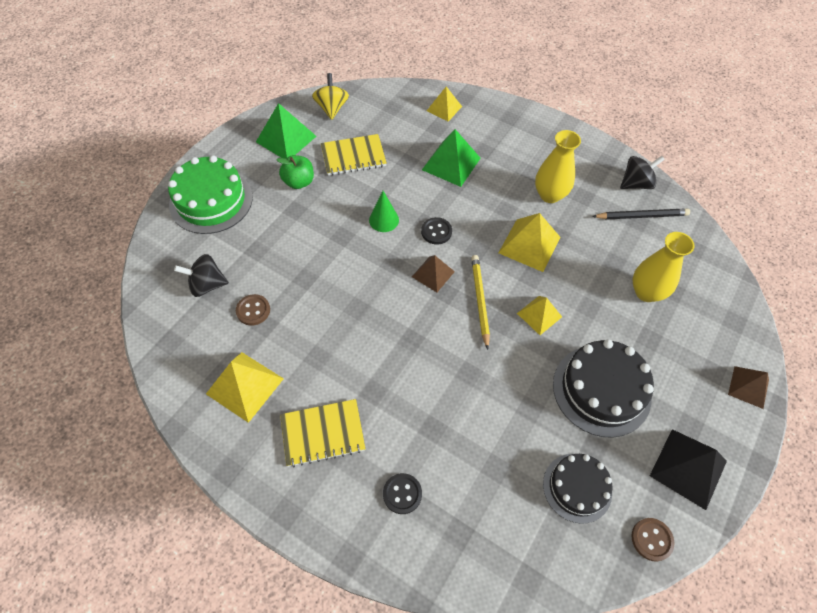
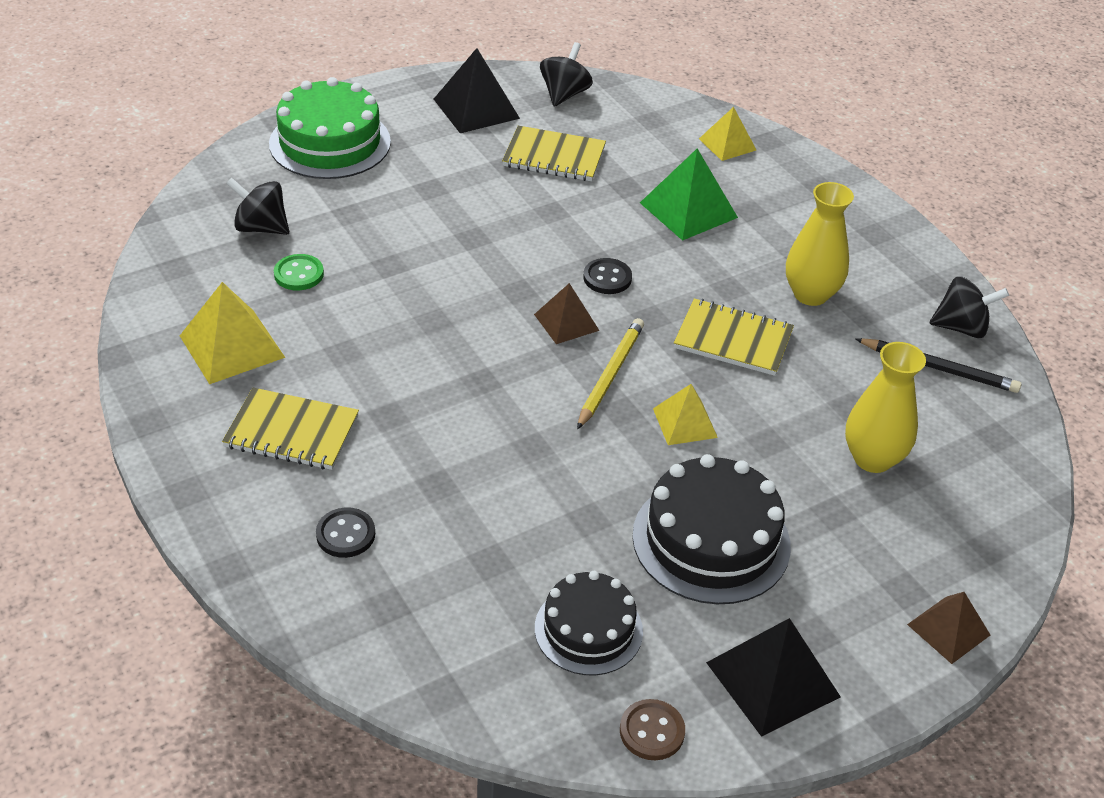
camera: 25 degrees right, 15 degrees down
(253, 310) = (299, 274): brown button -> green button
(286, 139) = (476, 108): green pyramid -> black pyramid
(299, 182) = (458, 160): green apple -> none
(332, 108) = (564, 94): yellow spinning top -> black spinning top
(384, 220) = (543, 240): green cone -> none
(529, 245) = (733, 340): yellow pyramid -> yellow notebook

